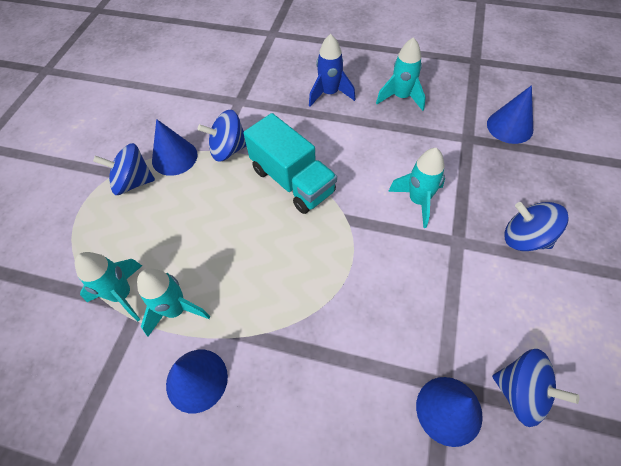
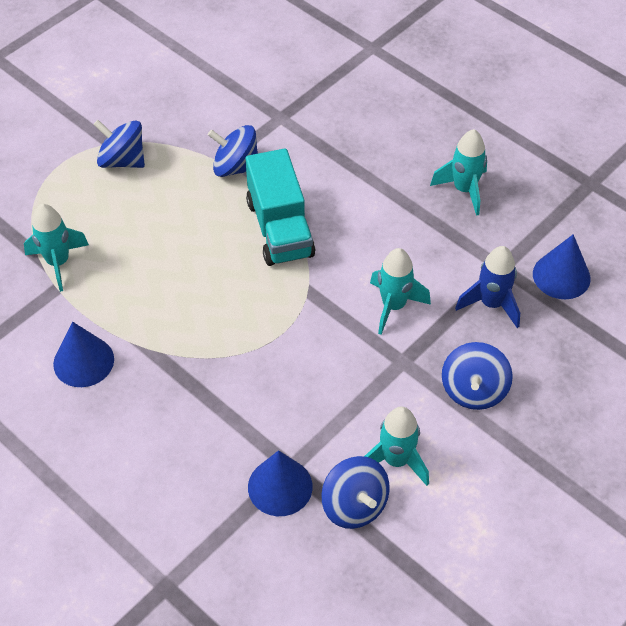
camera: 25 degrees right, 5 degrees down
(174, 157) = (176, 152): blue cone -> none
(176, 310) = (98, 297): turquoise rocket -> turquoise rocket (396, 460)
(330, 94) = (386, 151): blue rocket -> blue rocket (491, 304)
(525, 238) = (473, 390): blue spinning top -> blue spinning top turned 135 degrees counterclockwise

